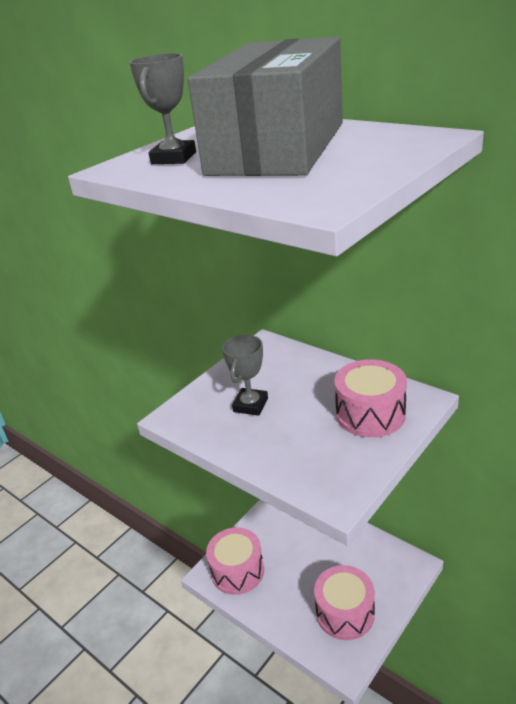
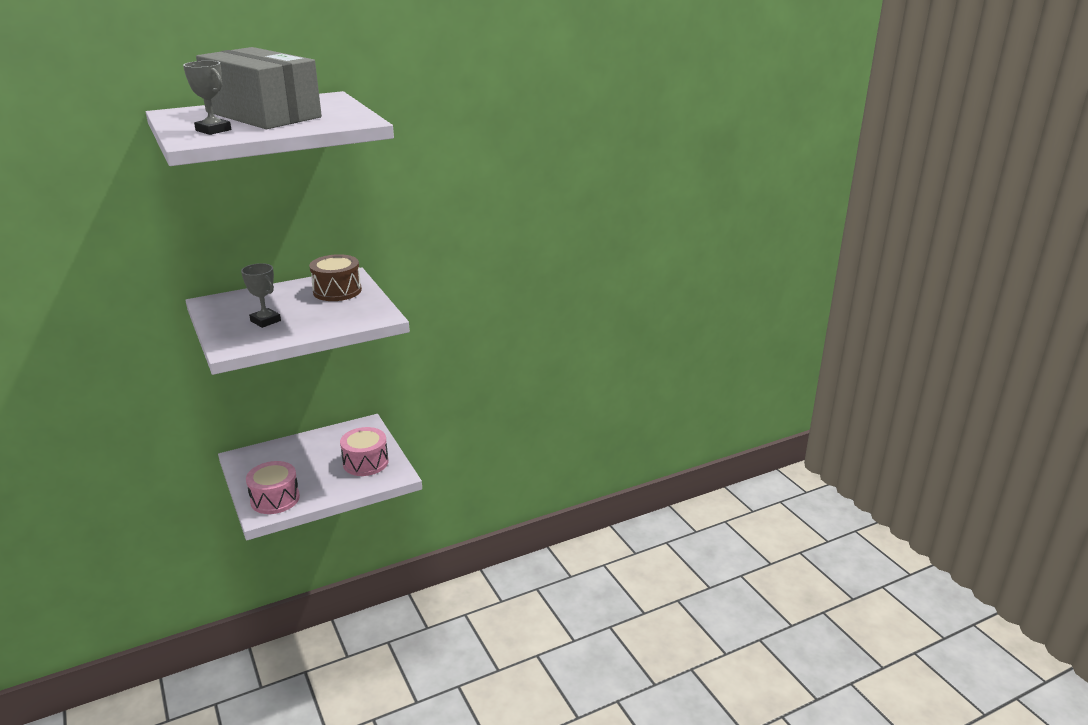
camera: 70 degrees left, 5 degrees down
(370, 414) = (337, 291): pink drum -> brown drum

